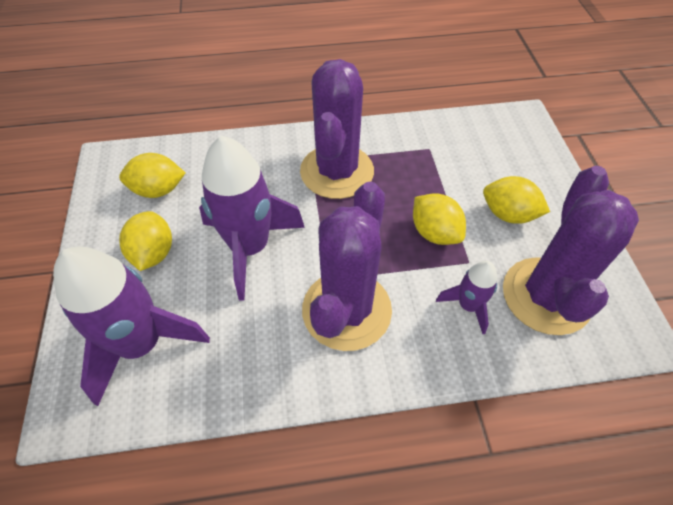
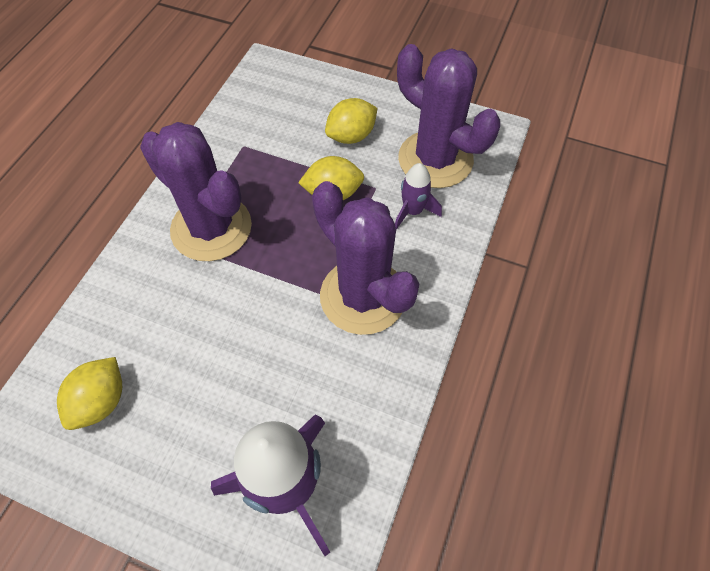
camera: 60 degrees left, 5 degrees up
(153, 253) = (185, 437): yellow lemon -> none
(250, 247) = (245, 343): purple rocket -> none

